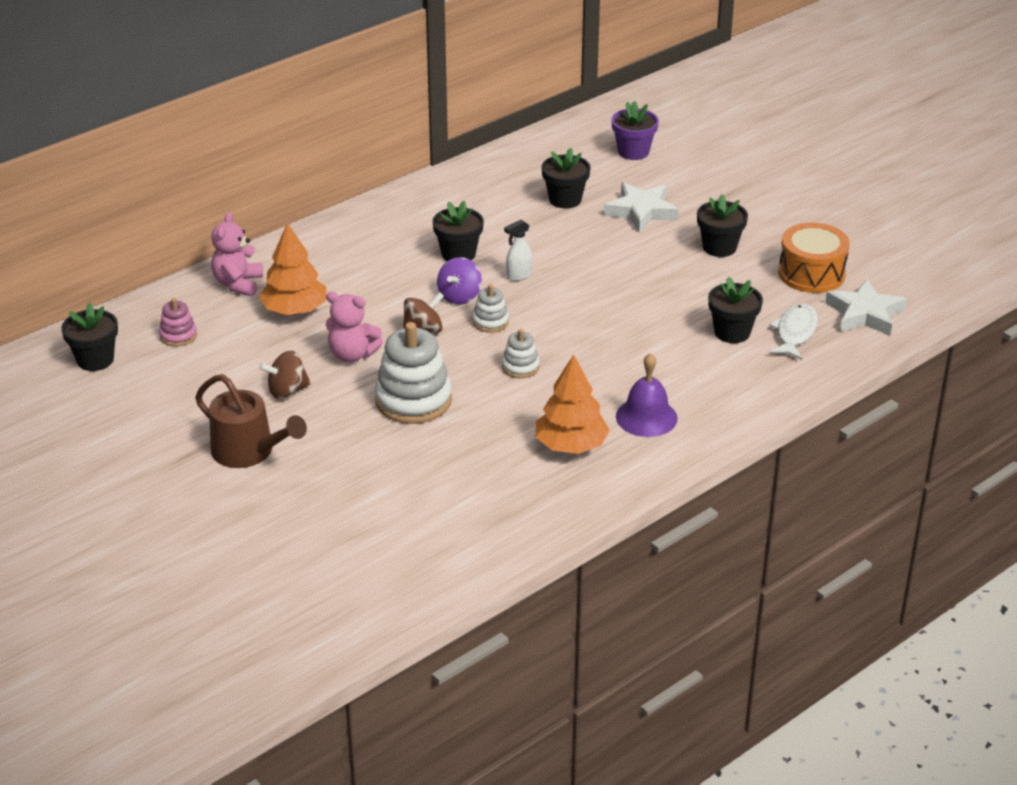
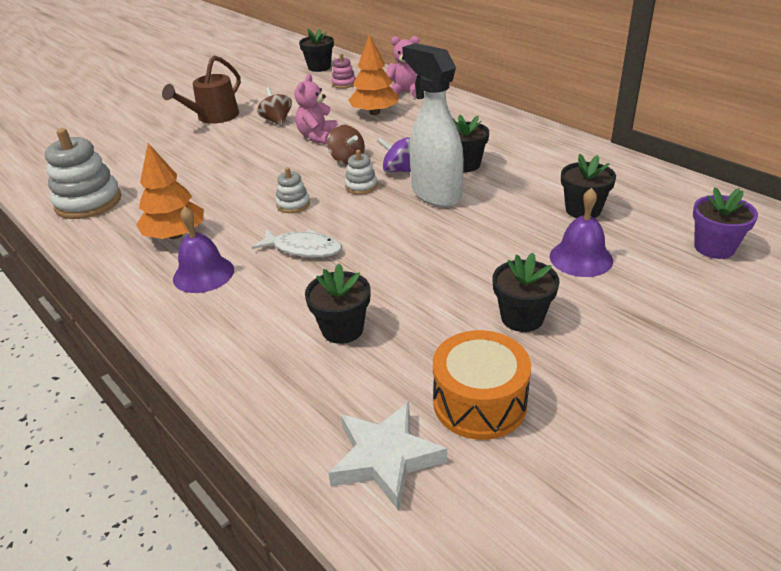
camera: 90 degrees right, 0 degrees up
(413, 400) = (256, 164): white stacking toy -> white stacking toy (88, 202)
(518, 276) = (435, 194): white spray bottle -> white spray bottle, size x2.40
(641, 211) = (581, 258): white star -> purple bell
(795, 333) = (340, 383): white fish -> white fish (303, 249)

